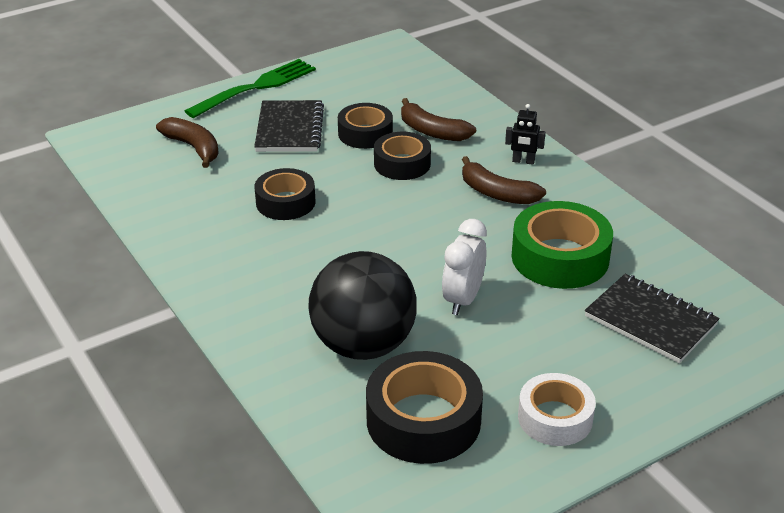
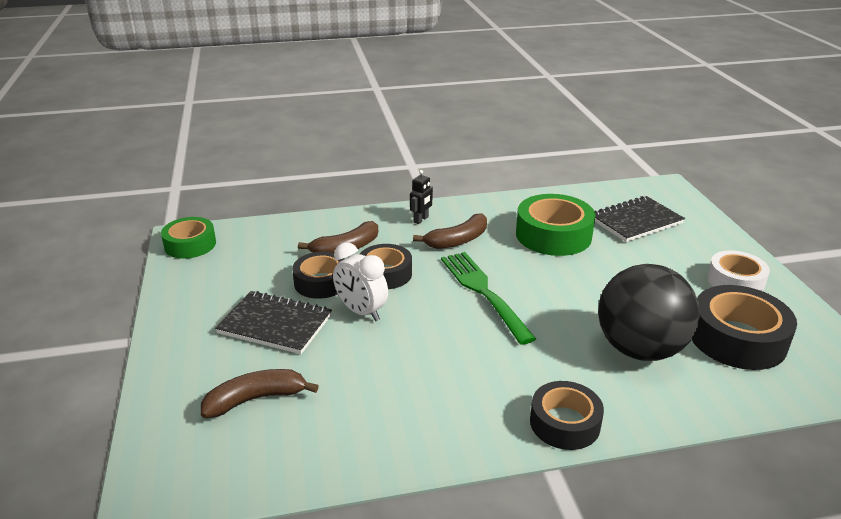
camera: 70 degrees left, 5 degrees down
(255, 88) = (173, 332): green fork -> green fork (484, 293)
(285, 202) = (405, 352): black tape -> black tape (564, 423)
(382, 54) = (190, 244): none -> green tape
(463, 299) = (591, 287): white clock -> white clock (361, 312)

